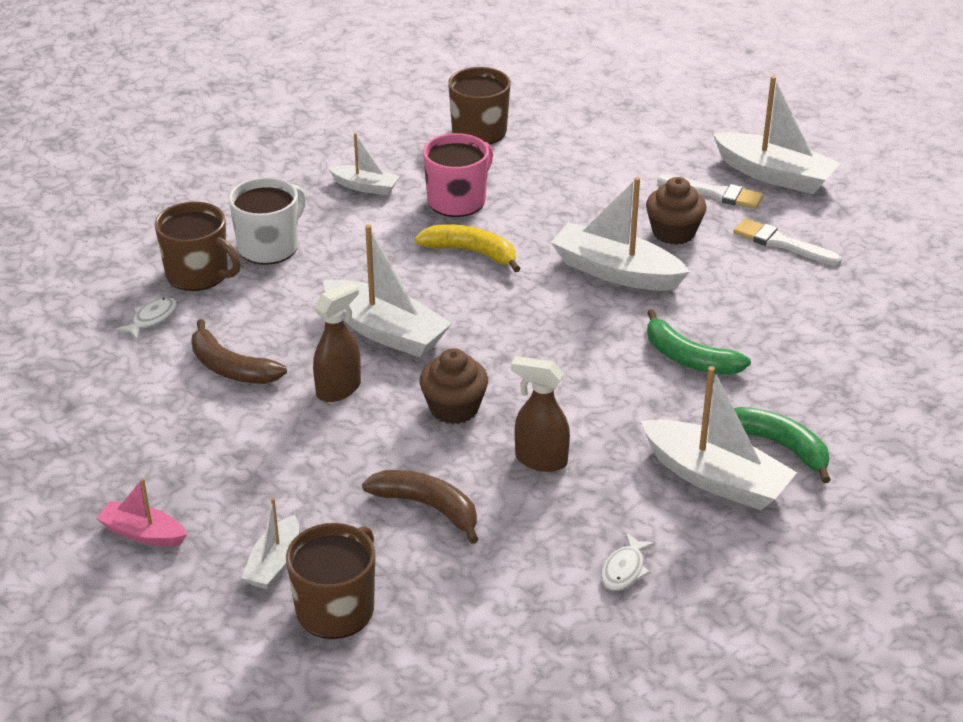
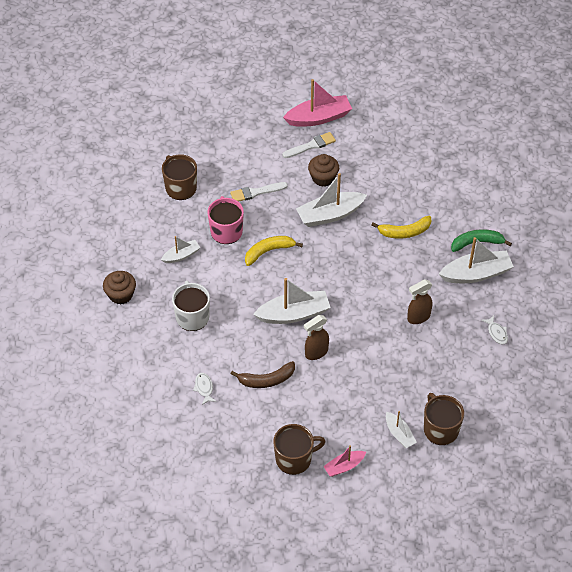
camera: 50 degrees left, 15 degrees up
(198, 274) = (187, 353): brown mug -> brown mug (294, 459)
(339, 389) = (316, 352): brown spray bottle -> brown spray bottle turned 120 degrees counterclockwise
(428, 507) = (412, 368): brown banana -> none
(454, 408) = (363, 323): brown cupcake -> brown cupcake (121, 295)
(689, 358) = (404, 232): green banana -> yellow banana
(774, 175) = (318, 118): white boat -> pink boat
(781, 243) = (365, 151): white brush -> white brush (256, 192)

